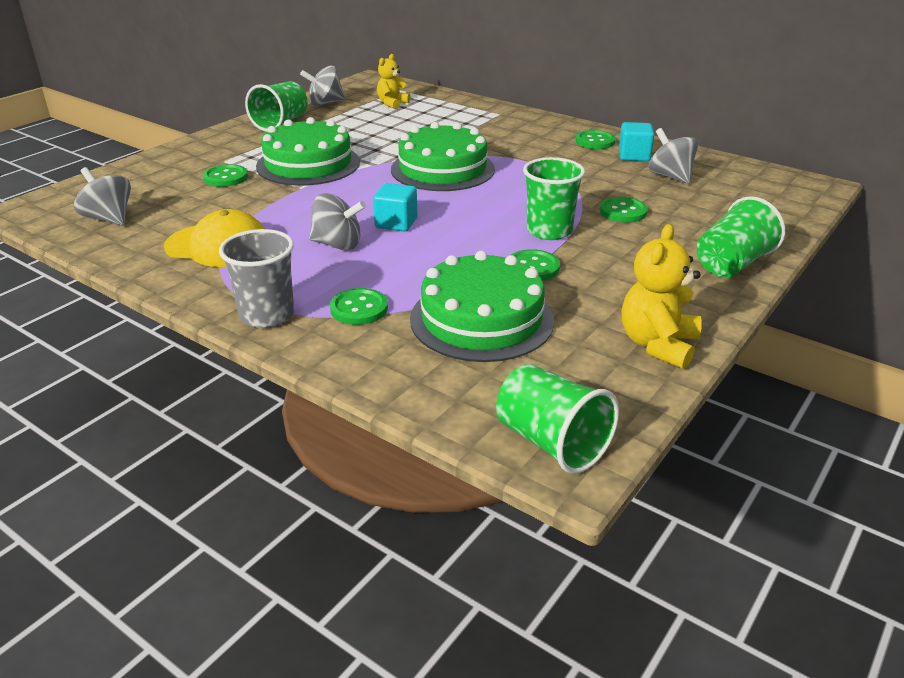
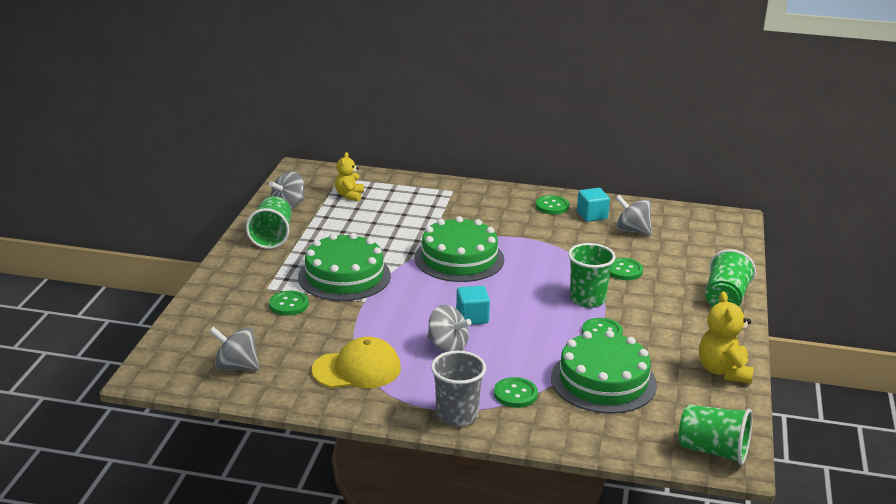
camera: 25 degrees left, 5 degrees down
(337, 244) = (447, 346): grey spinning top -> grey spinning top turned 45 degrees clockwise

